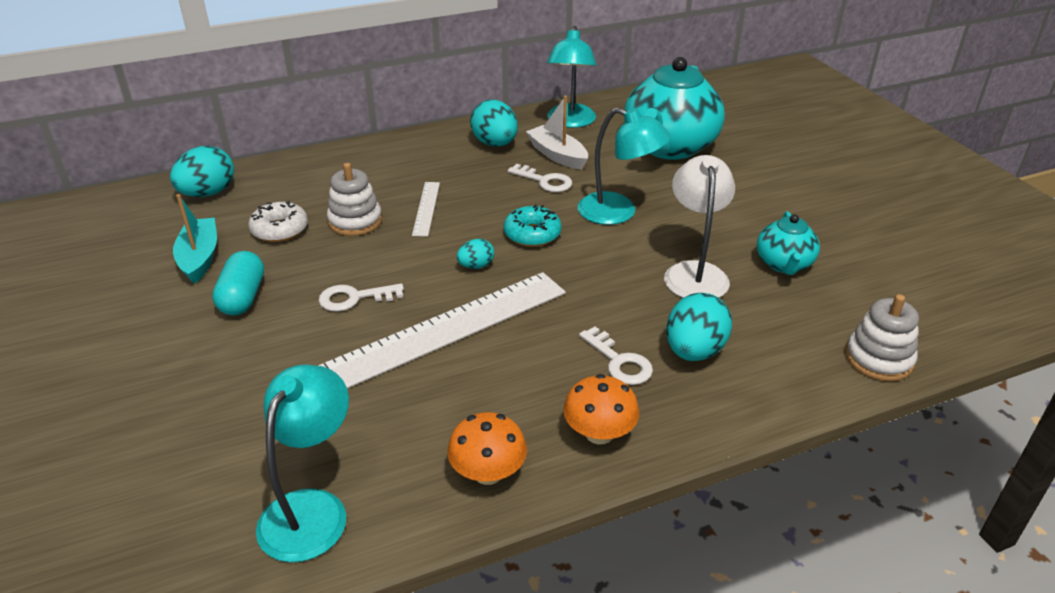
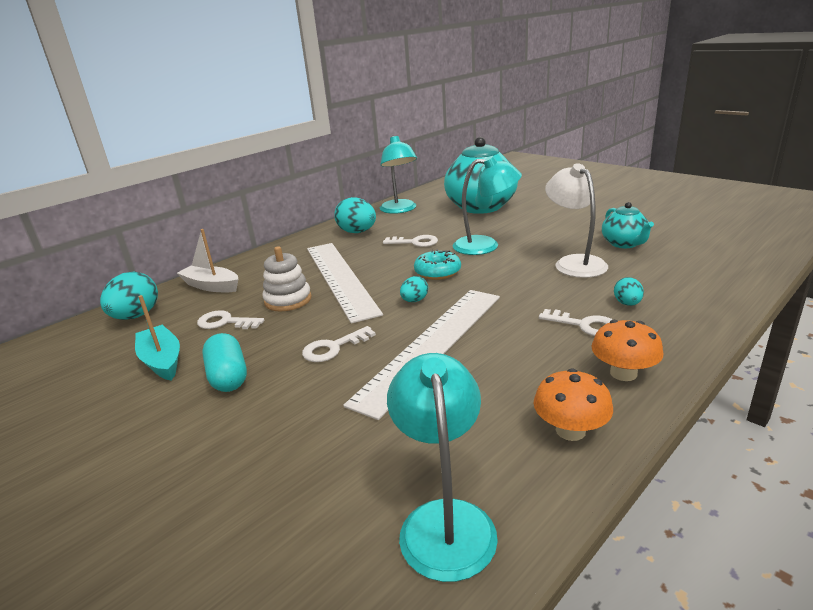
camera: 20 degrees left, 10 degrees down
(280, 230) = (225, 322): white donut -> white key
(426, 208) = (340, 278): white ruler -> white ruler, size x2.23
(557, 155) = (409, 228): white boat -> white boat (211, 286)
(694, 351) = (627, 304): turquoise egg -> turquoise egg, size x0.54
(879, 359) = (744, 273): white stacking toy -> none

